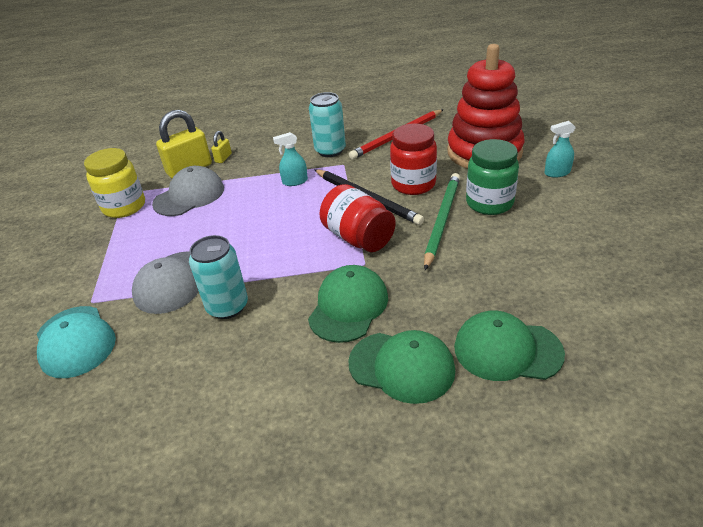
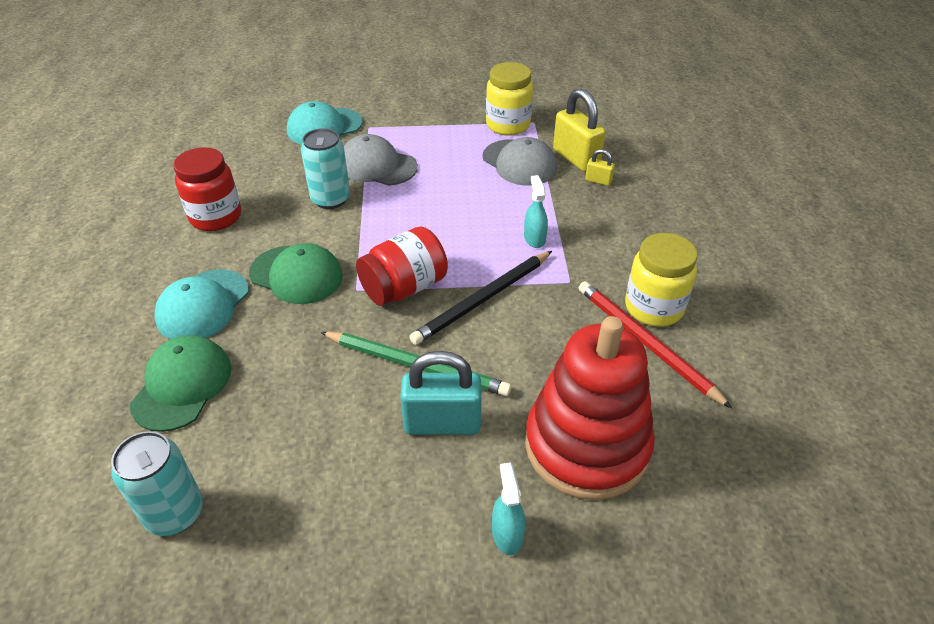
camera: 90 degrees right, 5 degrees up
(330, 150) = (608, 270): turquoise can -> turquoise can (175, 513)
(365, 134) = (653, 308): none -> yellow jar
(402, 366) = (203, 305): green cap -> turquoise cap
(413, 184) = (507, 347): red jar -> red jar (216, 217)
(489, 203) = (442, 423): green jar -> turquoise padlock

